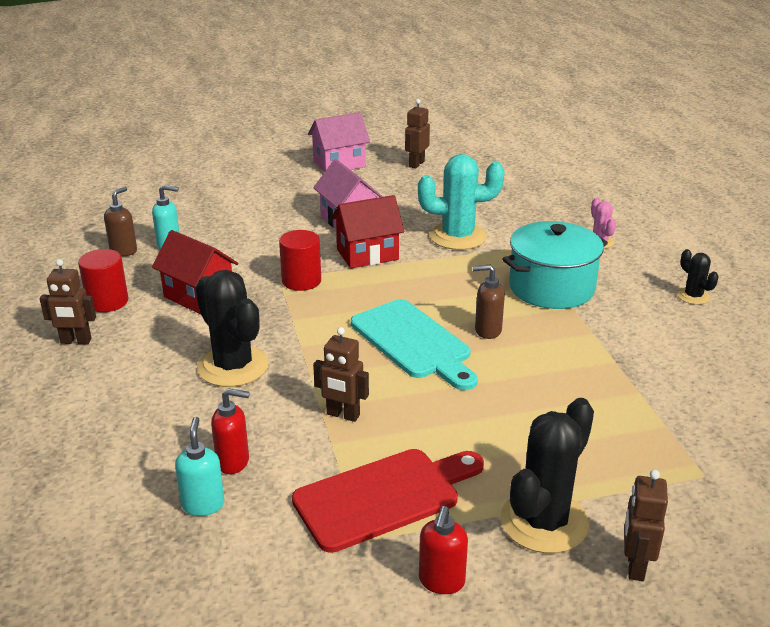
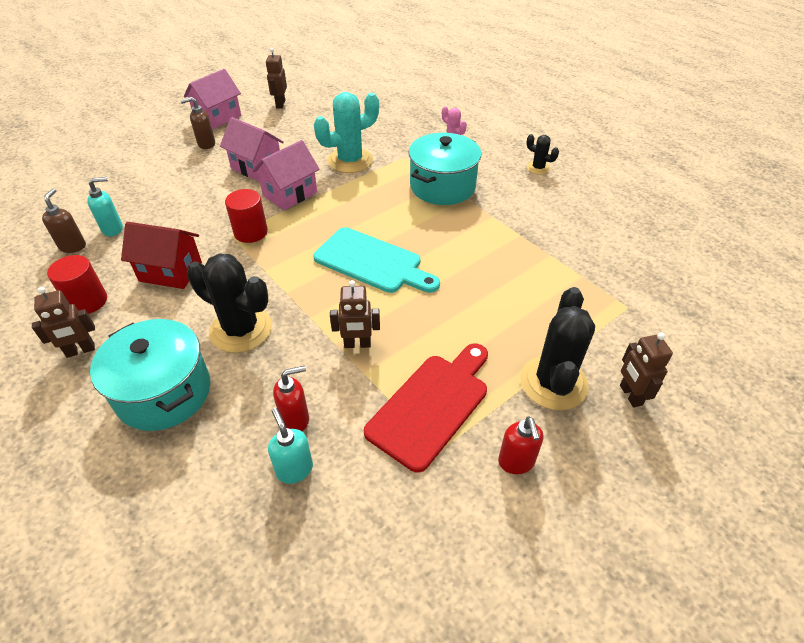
camera: 25 degrees left, 15 degrees up
(126, 399) = (164, 392): none -> turquoise pot
(367, 254) = (290, 194): red house -> pink house
(487, 330) = (419, 235): brown soap dispenser -> brown soap dispenser (206, 144)

